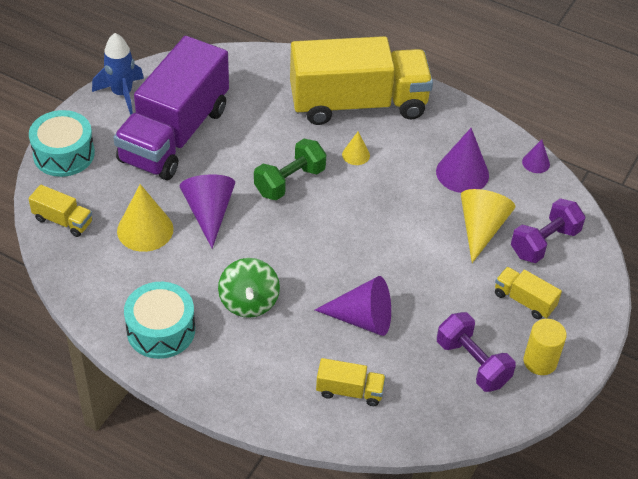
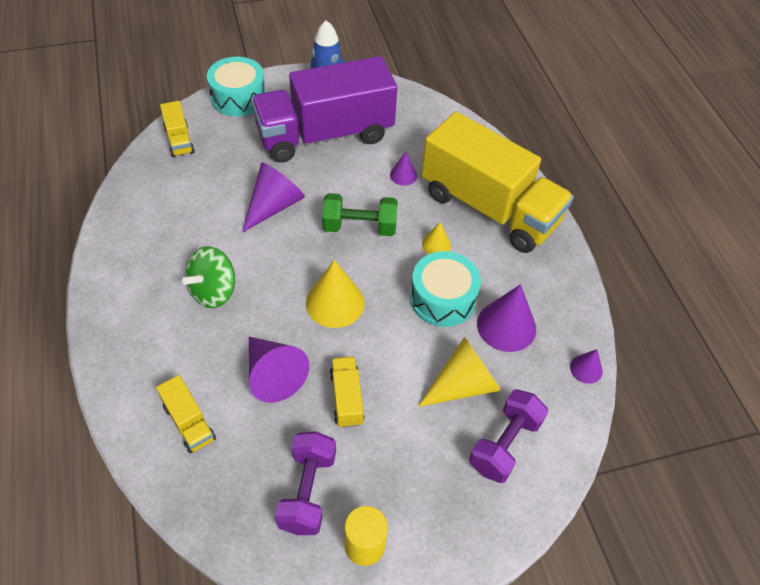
camera: 45 degrees right, 5 degrees up
(145, 230) = (218, 185): yellow cone -> yellow cone (335, 303)
(161, 330) = (134, 261): turquoise drum -> turquoise drum (442, 298)
(272, 123) = (403, 175): none -> purple cone
(524, 300) = (420, 479): yellow truck -> yellow truck (346, 398)
(544, 242) = (504, 444): purple dumbbell -> purple dumbbell turned 60 degrees counterclockwise

